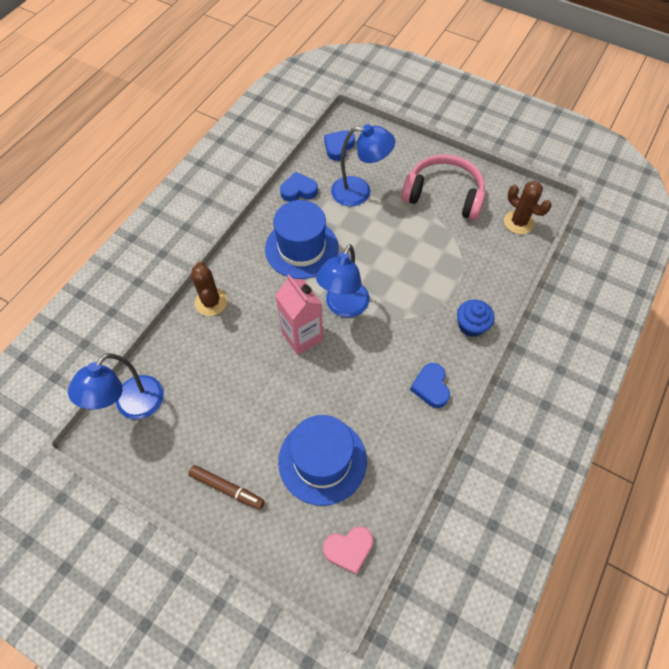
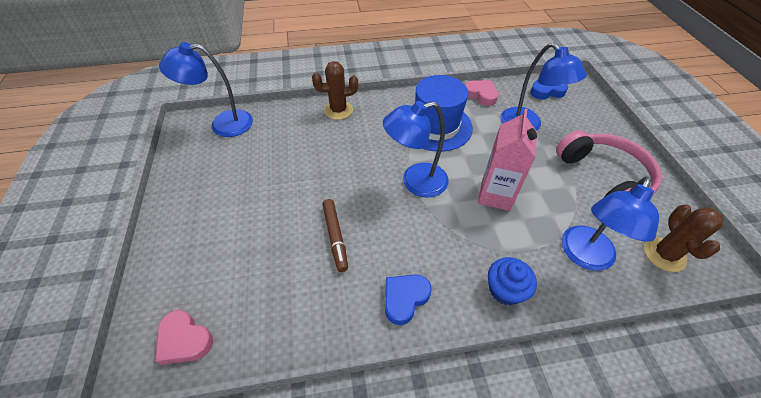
camera: 50 degrees right, 10 degrees down
(211, 302) = (338, 110): brown cactus -> brown cactus turned 45 degrees clockwise
(227, 488) = (191, 214): brown marker -> brown marker (335, 237)
(298, 190) = (481, 95): blue heart -> pink heart
(302, 336) = (362, 174): pink carton -> pink carton (495, 195)
(322, 460) = (260, 261): blue hat -> none
(486, 263) = (584, 256): none -> blue lamp

